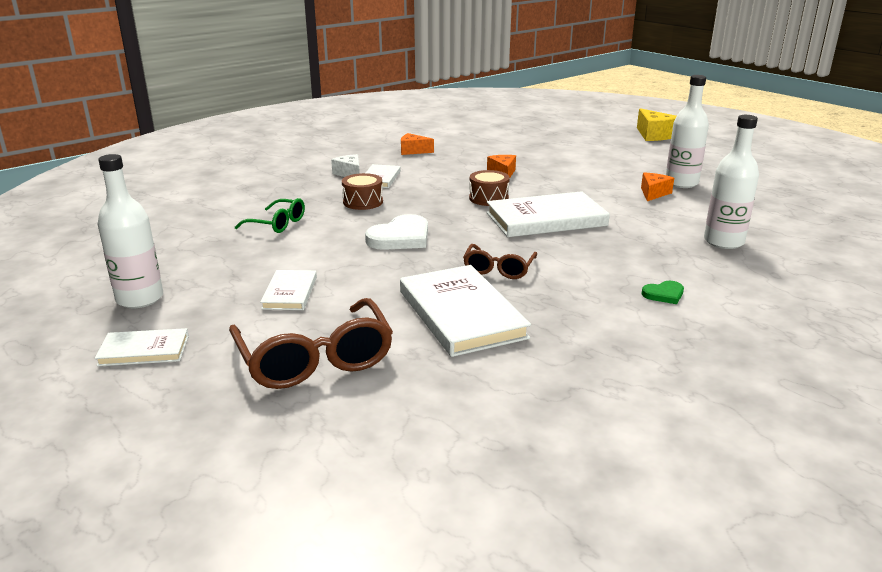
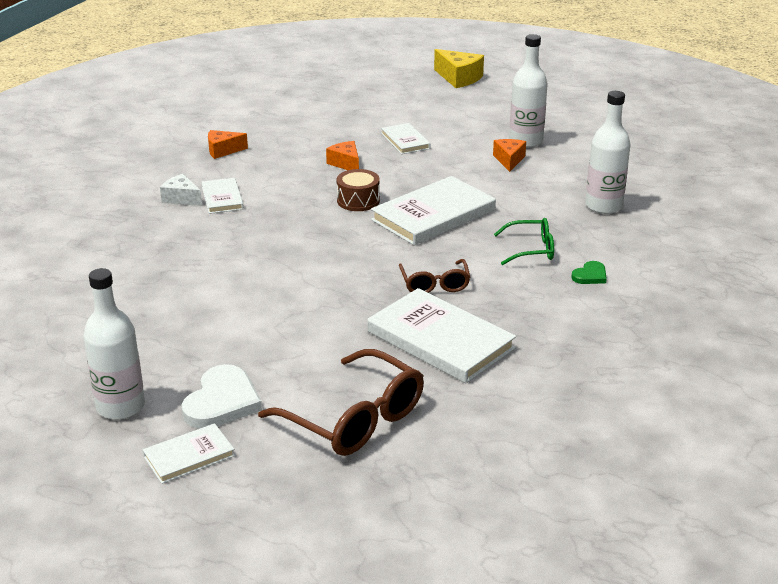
camera: 25 degrees left, 5 degrees up
(277, 224) = (169, 283): green glasses -> green glasses (531, 249)
(290, 293) = (265, 360): white book -> white book (405, 141)
(363, 202) = (233, 234): brown drum -> none
(401, 237) = (313, 270): white heart -> white heart (222, 402)

